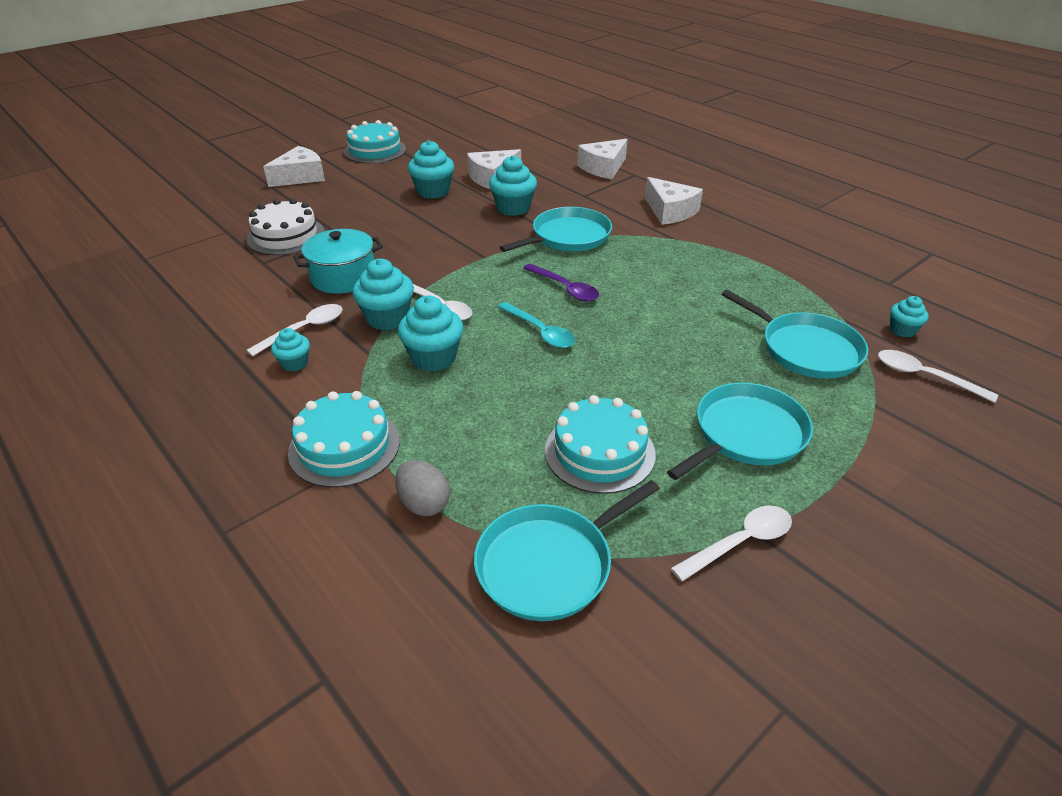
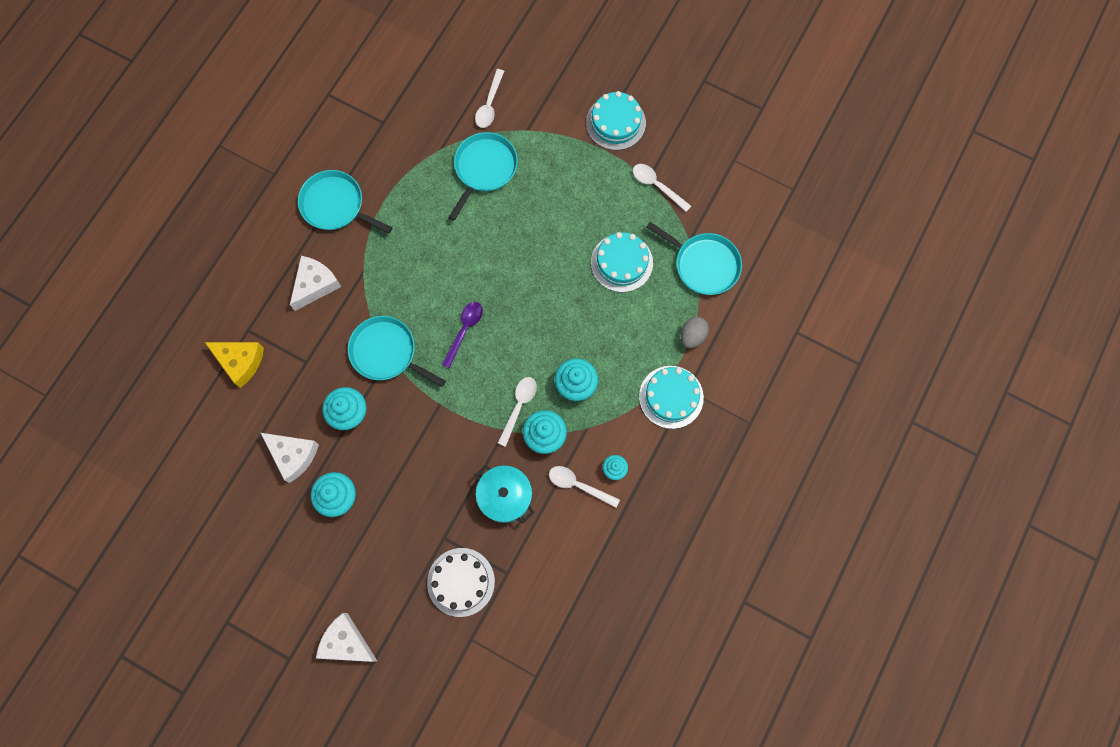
camera: 110 degrees left, 35 degrees up
(375, 150) = (262, 602): turquoise cake -> turquoise cake (615, 123)
(541, 332) = (523, 329): turquoise spoon -> none
(603, 168) = (240, 362): white cheese -> yellow cheese
(746, 434) = (578, 193): turquoise pan -> turquoise pan (335, 205)
(902, 330) = (442, 115): turquoise cupcake -> none

